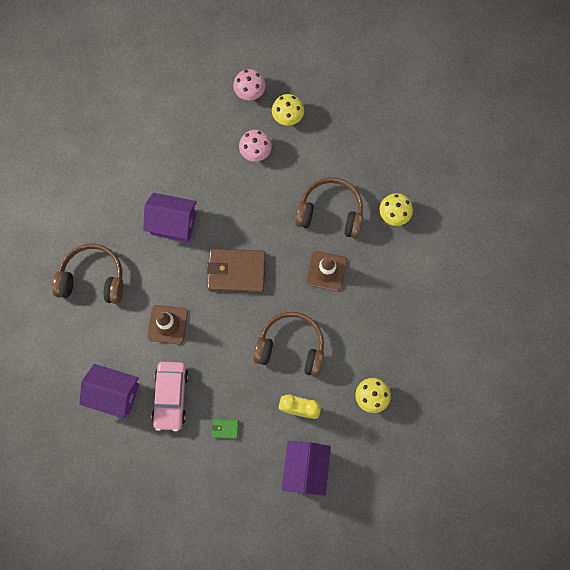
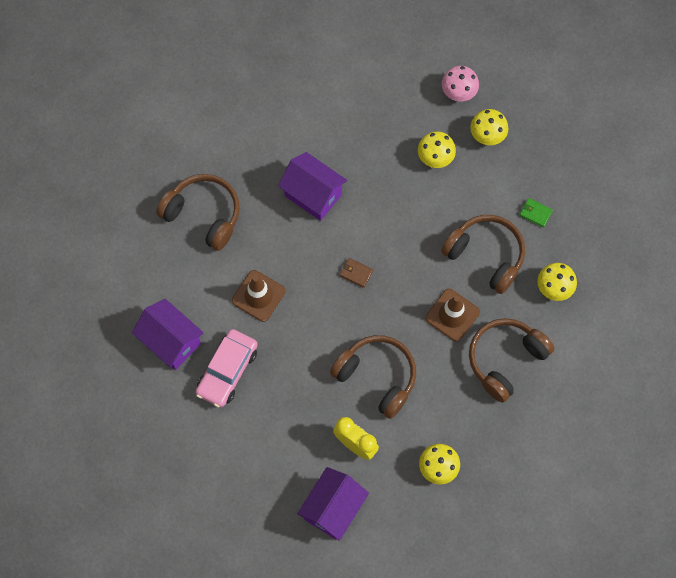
camera: 25 degrees right, 5 degrees down
(225, 428) = (268, 429): green wallet -> green wallet (535, 213)
(236, 271) = (356, 273): brown wallet -> brown wallet, size x0.43
(255, 152) = (435, 157): pink mushroom -> yellow mushroom
(383, 288) = (505, 360): none -> brown headphones

